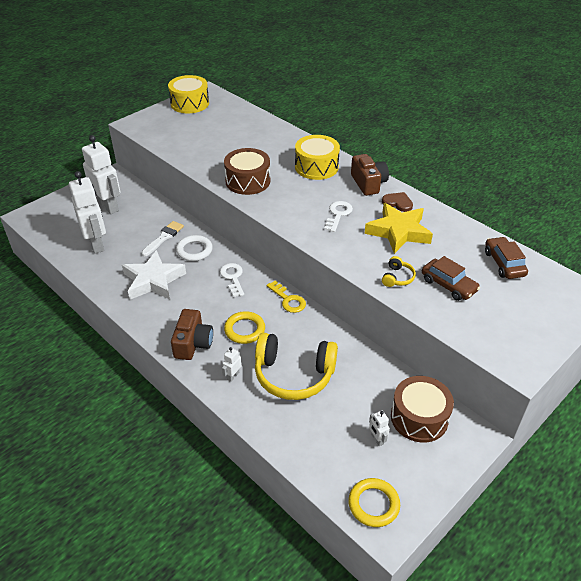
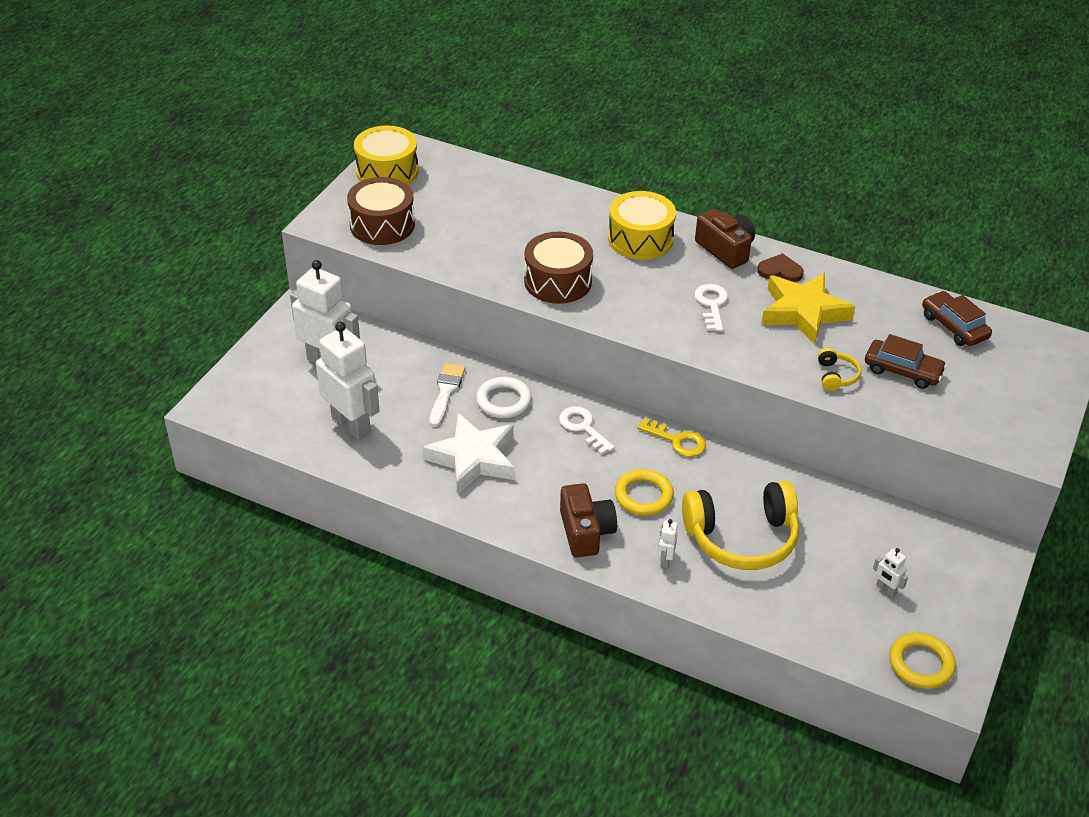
camera: 20 degrees left, 0 degrees up
(419, 417) = (921, 549): brown drum -> brown drum (382, 225)

